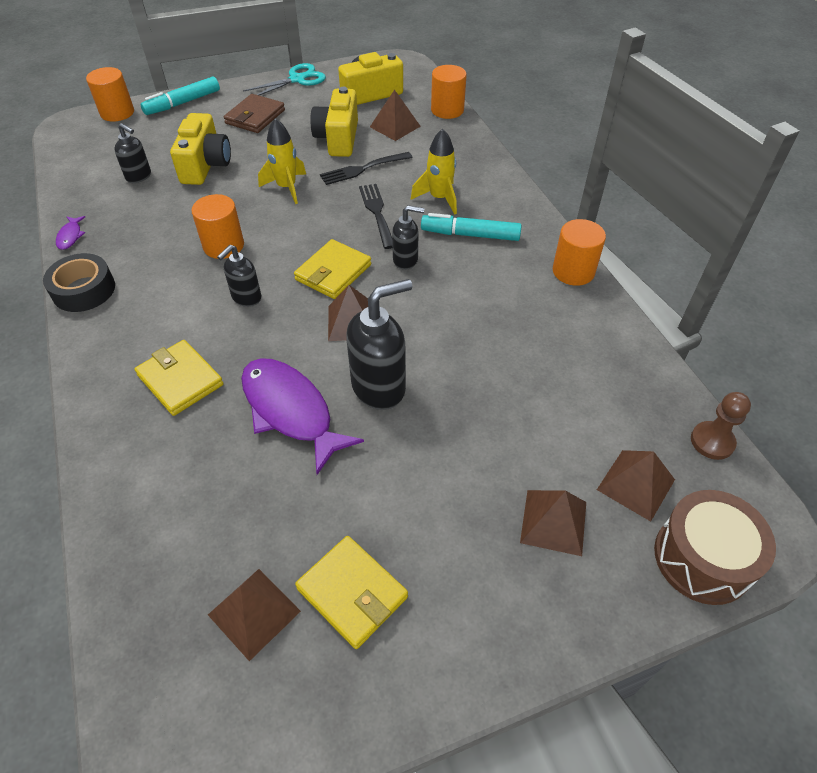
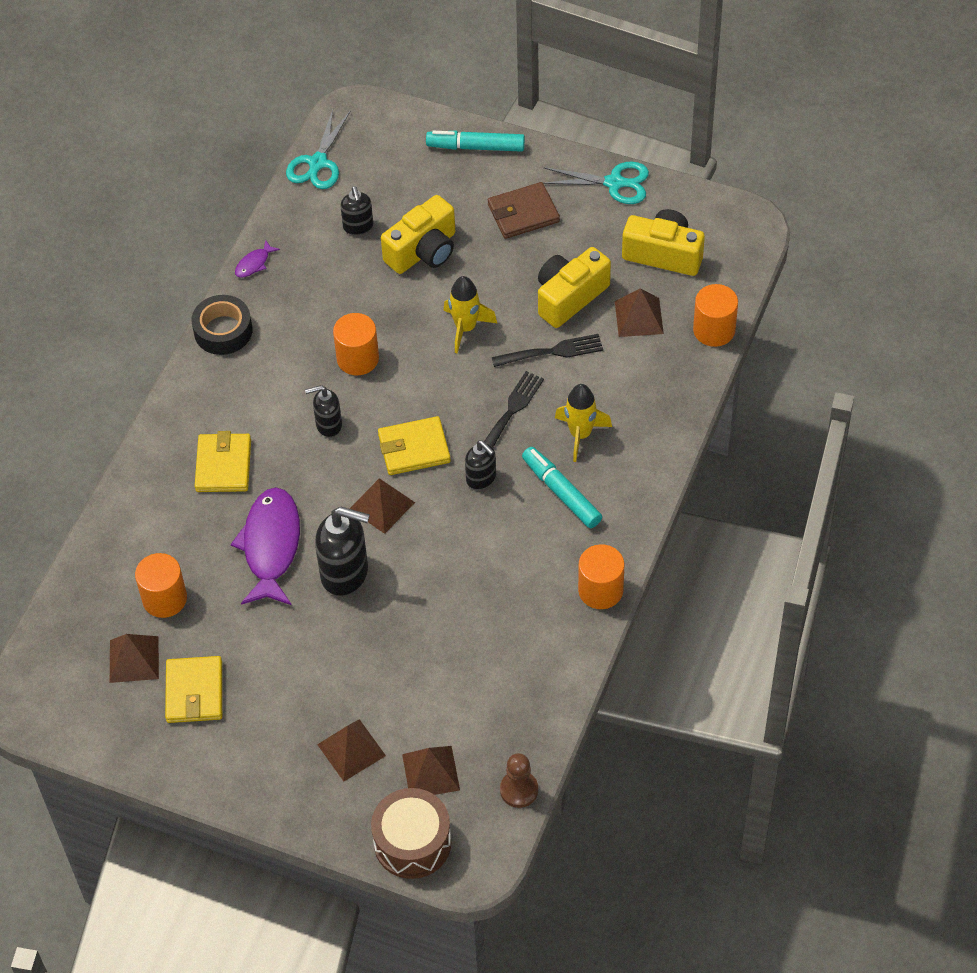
camera: 45 degrees right, 5 degrees up
(67, 160) = (318, 163): none -> turquoise scissors
(117, 113) = (406, 122): orange cylinder -> orange cylinder (164, 598)
(363, 169) = (552, 352): black fork -> black fork turned 150 degrees clockwise

